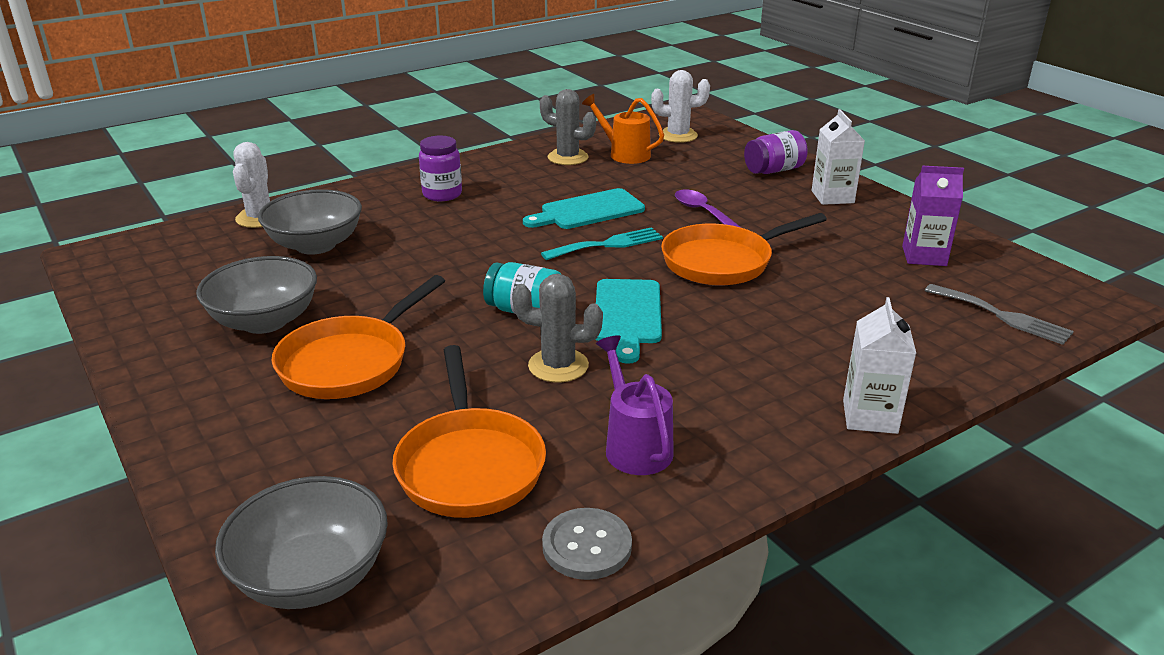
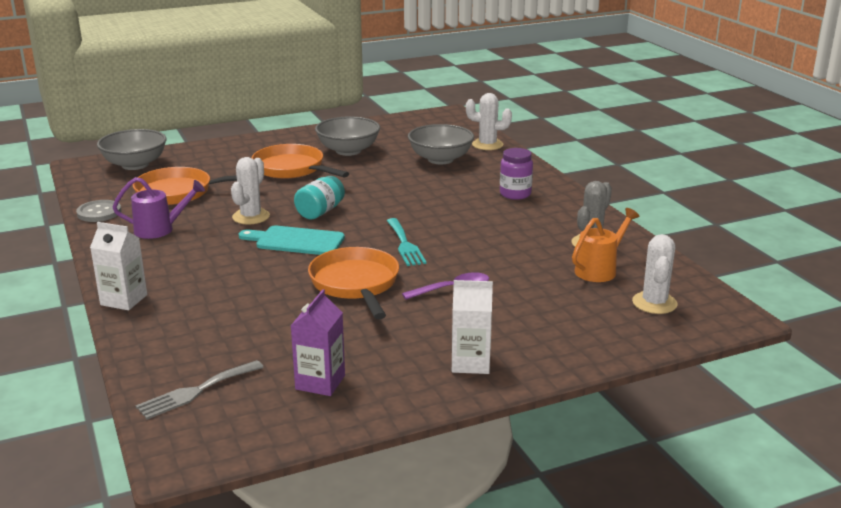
camera: 100 degrees right, 5 degrees down
(558, 366) = (251, 217): grey cactus -> white cactus
(588, 211) = (470, 242): turquoise cutting board -> none
(774, 170) = (548, 342): purple jar -> none

